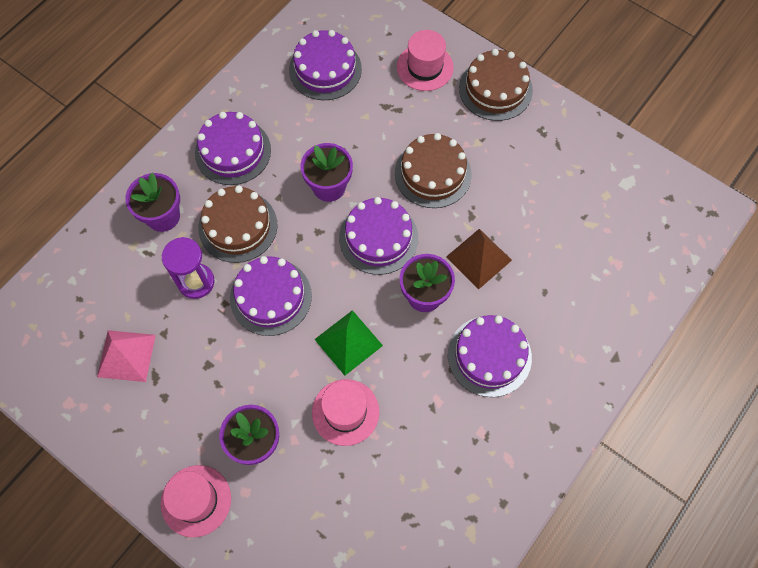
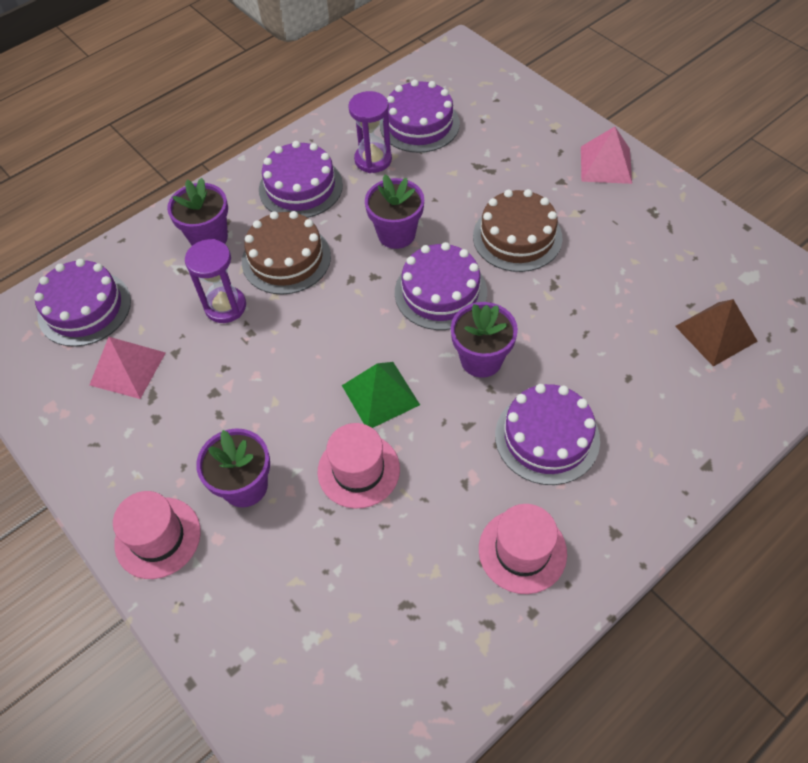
camera: 15 degrees right, 10 degrees down
(271, 297) = (303, 334): purple cake -> purple cake (84, 308)
(291, 113) = (373, 160): none -> purple hourglass
(425, 67) = (529, 134): pink hat -> pink hat (522, 551)
(478, 258) = (554, 330): brown pyramid -> brown pyramid (715, 333)
(495, 89) = (606, 164): brown cake -> pink pyramid

